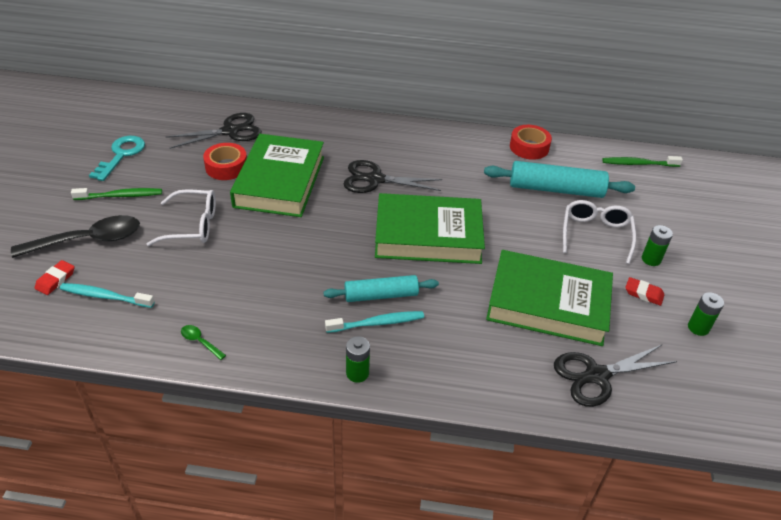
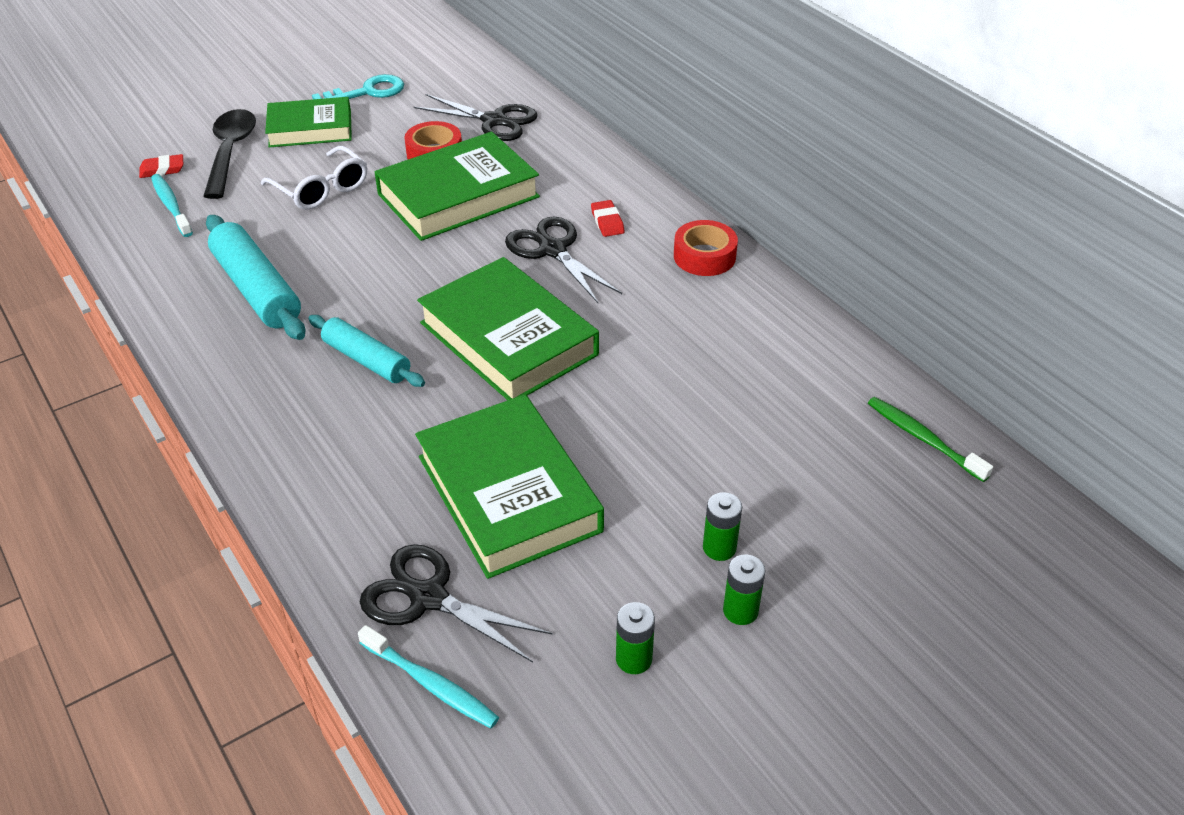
camera: 50 degrees right, 0 degrees up
(88, 240) = (230, 152): black spoon -> black spoon turned 120 degrees counterclockwise
(120, 196) = (310, 128): green toothbrush -> green book
(200, 341) = (172, 289): green spoon -> none
(357, 373) = (234, 408): green battery -> green battery (740, 611)
(377, 323) = (321, 381): turquoise toothbrush -> turquoise toothbrush (431, 684)
(529, 147) = (798, 325): red tape -> red tape (704, 256)
(556, 189) = (743, 391): turquoise rolling pin -> turquoise rolling pin (257, 289)
(595, 234) = (700, 471): white glasses -> none
(643, 293) = (637, 572): red eraser -> red eraser (607, 222)

